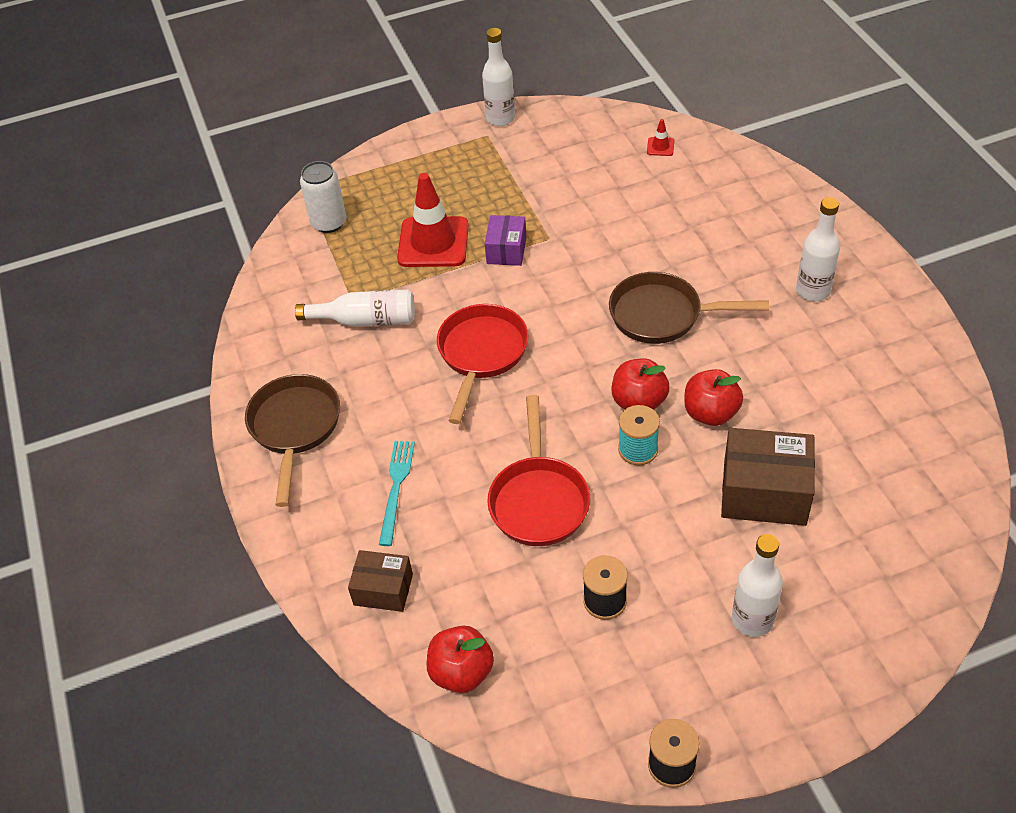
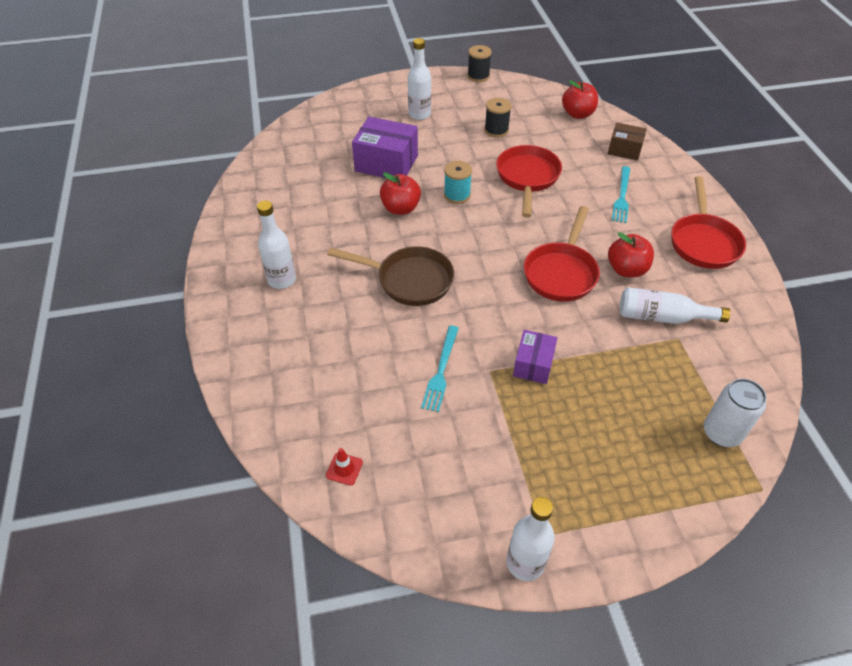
camera: 175 degrees left, 0 degrees up
(295, 428) = (703, 242): brown pan -> red pan
(433, 242) = (606, 387): red traffic cone -> none
(598, 230) = (441, 371): none -> turquoise fork
(639, 402) = (447, 222): red apple -> red apple (626, 269)
(764, 492) = (386, 163): brown box -> purple box

